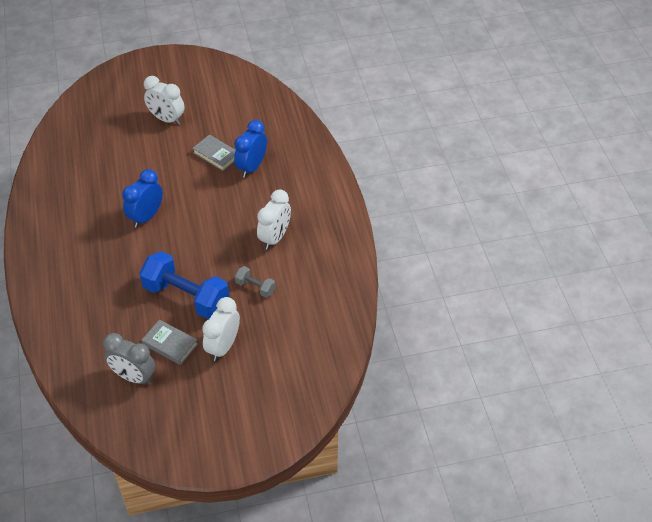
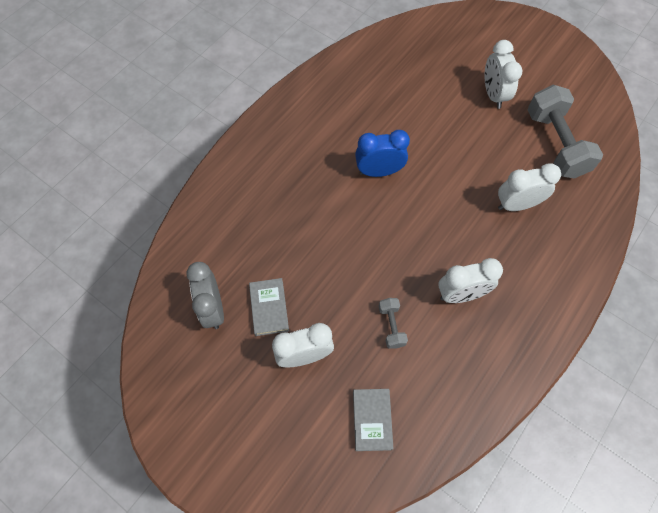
camera: 50 degrees right, 15 degrees up
(186, 297) = (328, 277): blue dumbbell -> none
(216, 155) = (498, 165): grey book -> grey book (372, 420)
(236, 118) = (555, 144): none -> grey dumbbell
(252, 167) = (517, 205): blue clock -> white clock

